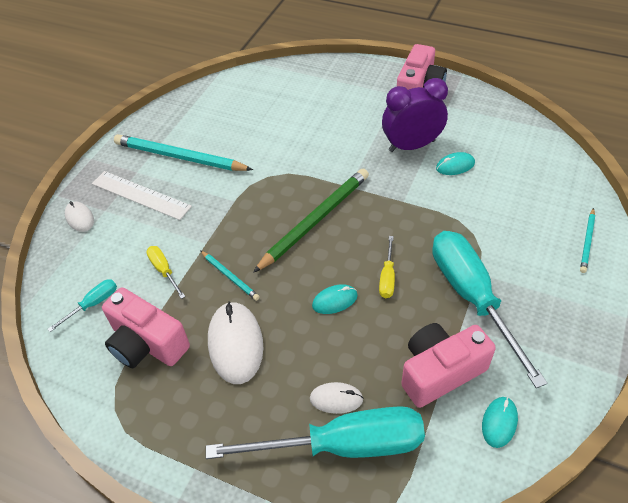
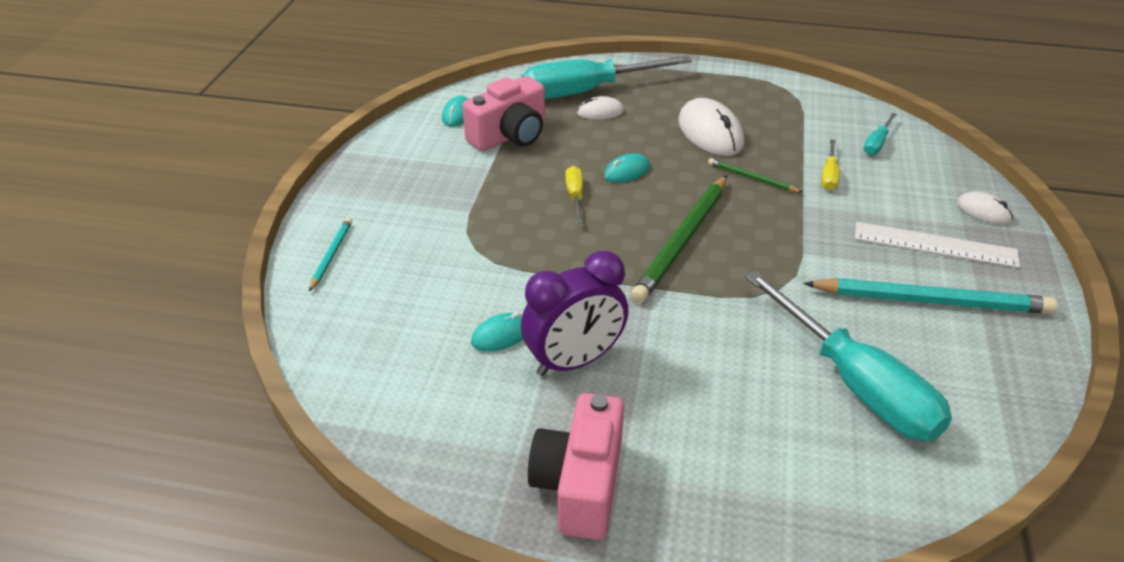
camera: 165 degrees right, 10 degrees down
(147, 344) = (795, 124): pink camera -> none
(164, 270) = (829, 175): yellow screwdriver -> yellow screwdriver turned 60 degrees clockwise
(230, 276) = (752, 178): turquoise pencil -> green pencil
(471, 297) = (479, 189): turquoise screwdriver -> turquoise screwdriver (856, 384)

